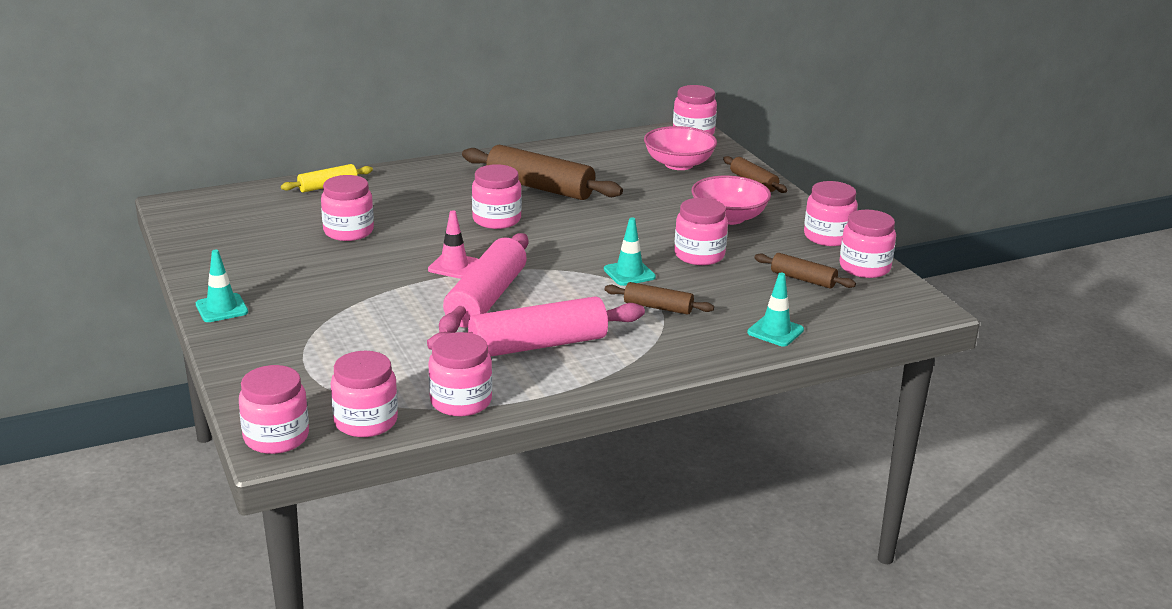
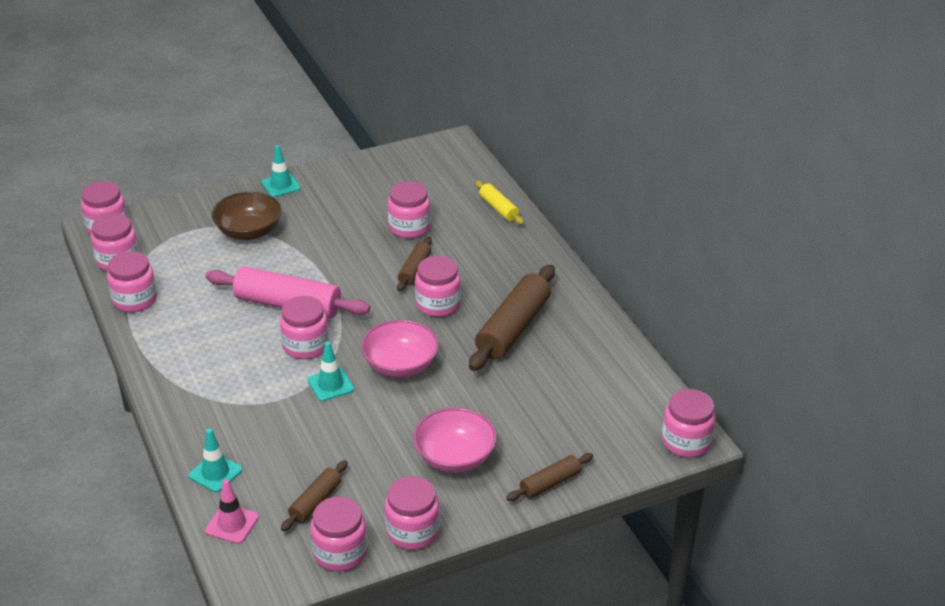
camera: 90 degrees right, 10 degrees up
(324, 327) = (249, 231): none -> brown bowl
(454, 266) = (345, 285): pink traffic cone -> pink traffic cone (232, 524)
(538, 345) = (209, 334): pink rolling pin -> none
(658, 307) = (266, 401): brown rolling pin -> brown rolling pin (414, 270)
(679, 164) = (589, 426): pink bowl -> pink bowl (400, 365)
(699, 255) = (367, 431): pink jar -> pink jar (305, 346)

